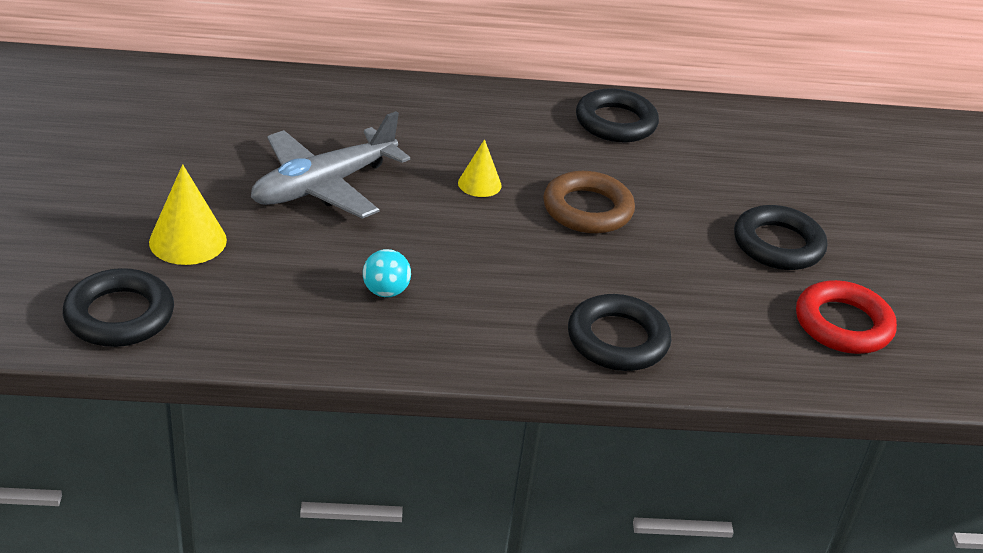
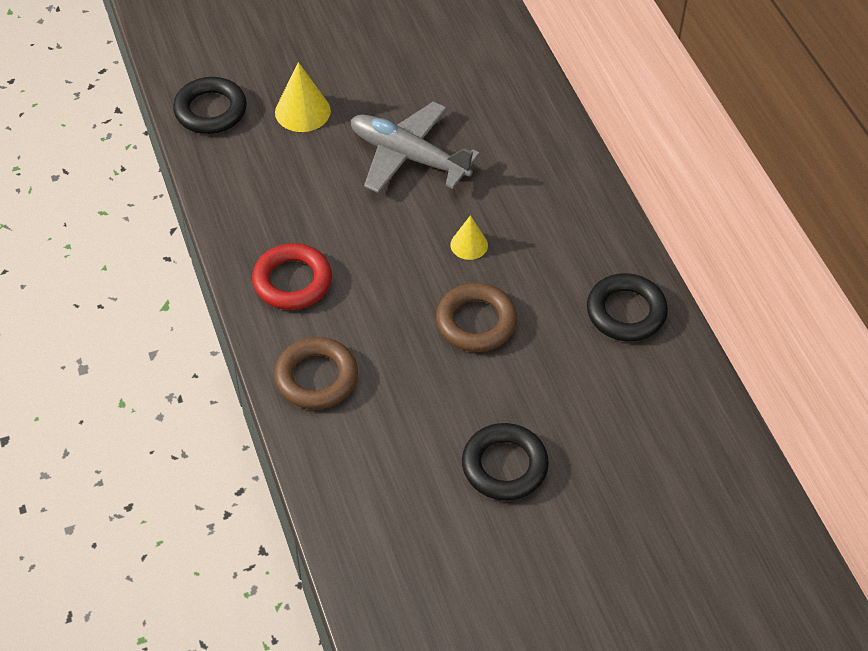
camera: 75 degrees right, 15 degrees up
(385, 291) = (303, 230): turquoise ball -> none
(617, 340) = (316, 377): black ring -> brown ring
(843, 324) = (414, 529): red ring -> red ring (292, 281)

